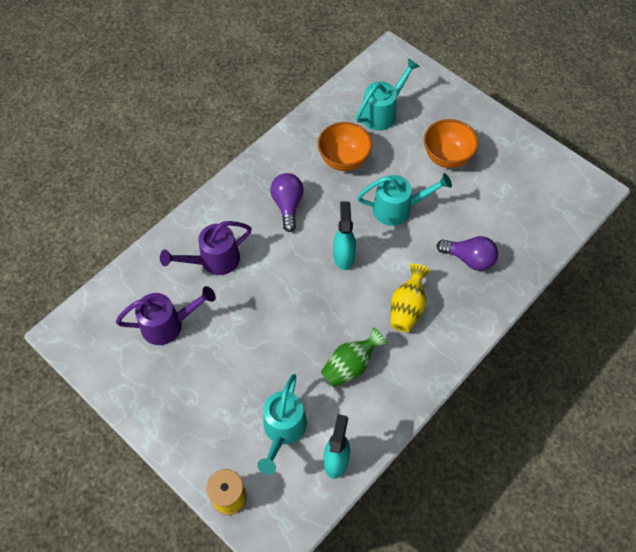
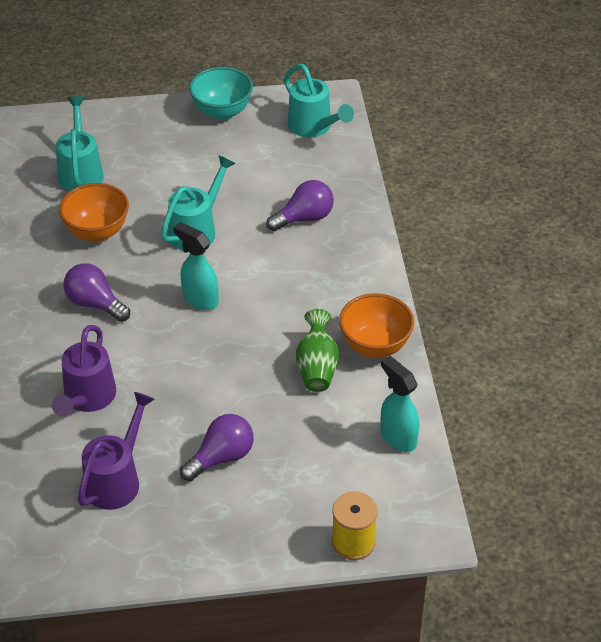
camera: 50 degrees left, 15 degrees down
(231, 368) = (221, 457): none -> purple light bulb
(282, 430) = (328, 458): turquoise watering can -> turquoise watering can (313, 127)
(407, 307) = (304, 290): yellow vase -> none
(447, 157) = (185, 162): orange bowl -> orange bowl (375, 346)
(512, 141) = (222, 112): none -> turquoise bowl

